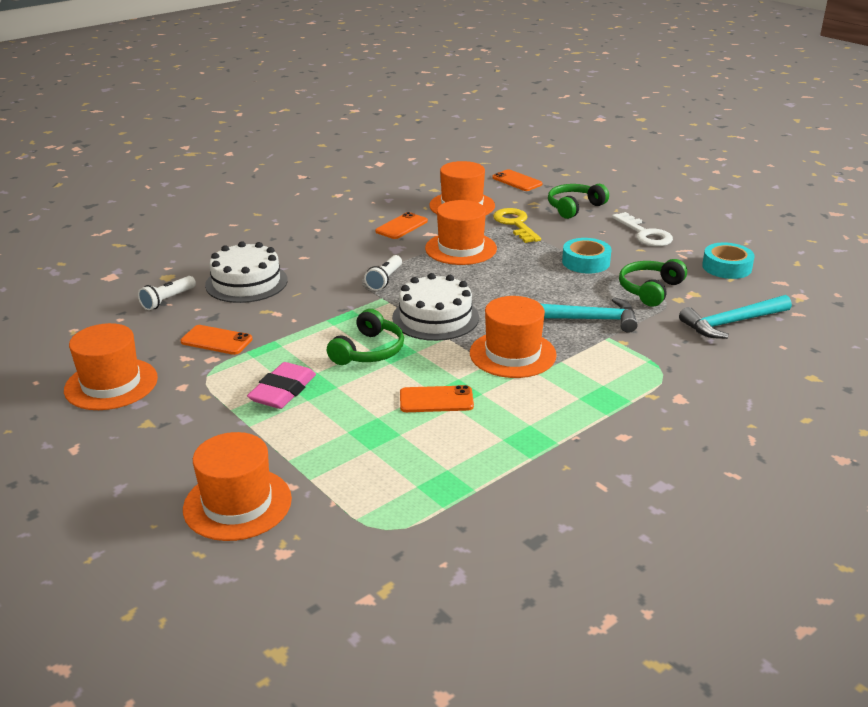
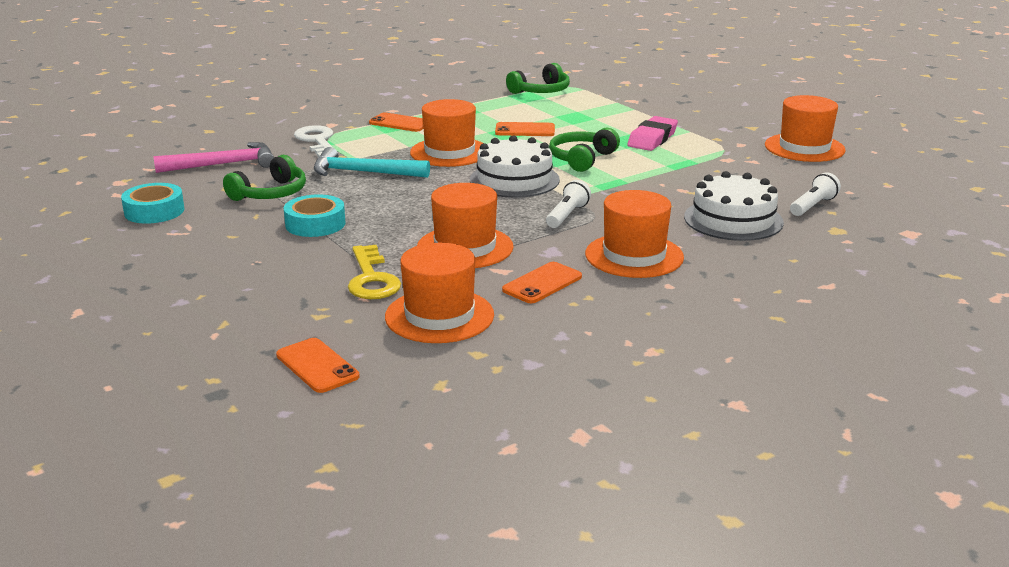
camera: 175 degrees left, 5 degrees down
(216, 340) = (732, 171): orange phone -> orange phone (400, 123)
(237, 504) = (661, 96): orange hat -> orange hat (634, 256)
(574, 207) = (261, 303): green headphones -> green headphones (541, 91)
(645, 234) = (202, 255): white key -> white key (317, 141)
(732, 323) = (223, 164): turquoise hammer -> pink hammer

